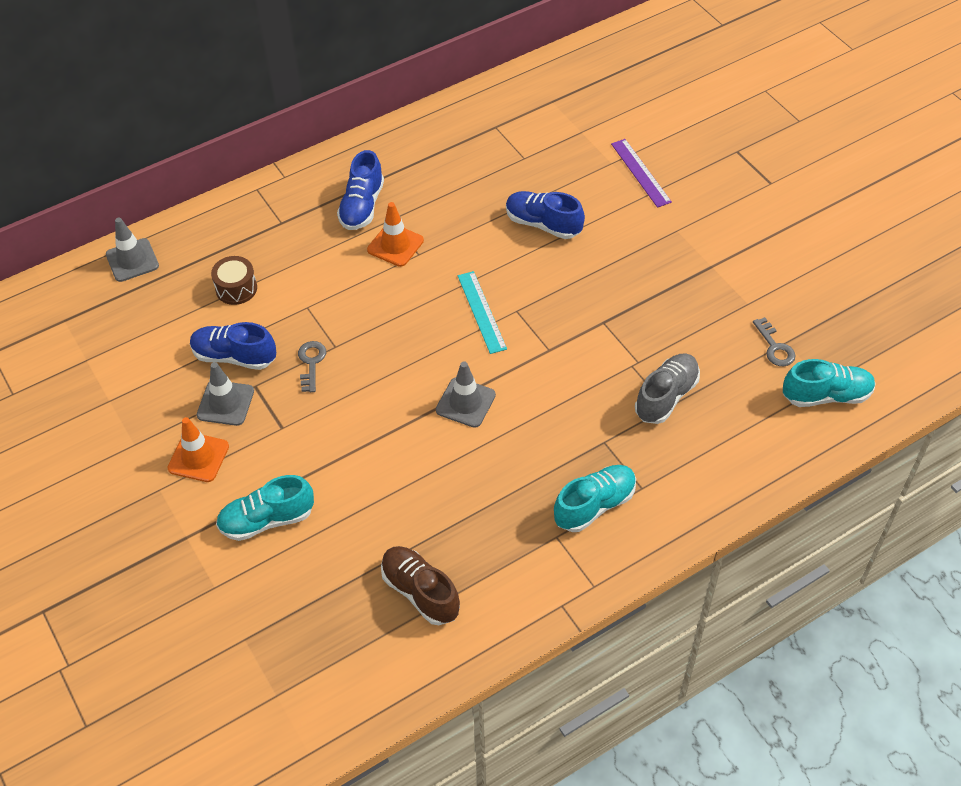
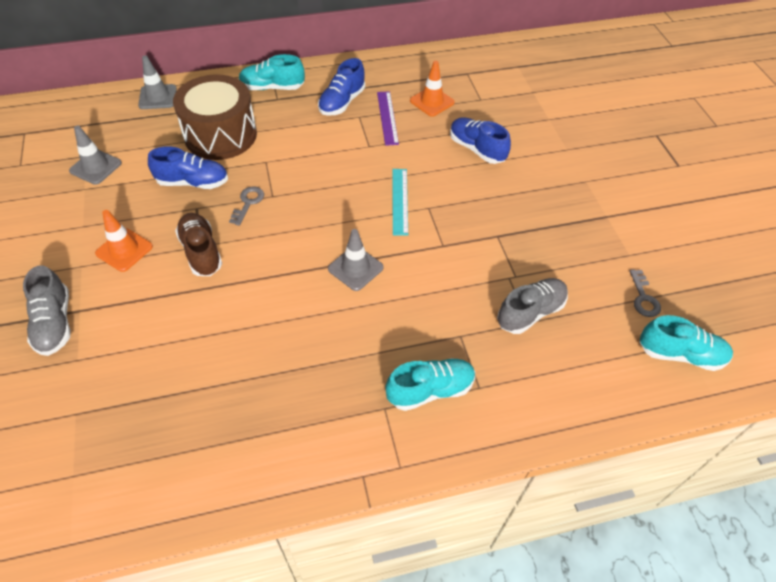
camera: 15 degrees right, 0 degrees up
(167, 558) = (54, 323): none -> grey shoe
(225, 403) = (167, 215): grey traffic cone -> grey traffic cone (95, 167)
(234, 356) = (193, 182): blue shoe -> blue shoe turned 150 degrees clockwise
(236, 288) = (220, 135): brown drum -> brown drum, size x2.16
(267, 520) = (149, 316): turquoise shoe -> turquoise shoe (272, 87)
(395, 245) = (354, 135): orange traffic cone -> orange traffic cone (432, 102)
(420, 592) = (243, 420): brown shoe -> brown shoe (201, 252)
(640, 172) = (570, 131): purple ruler -> purple ruler (387, 117)

